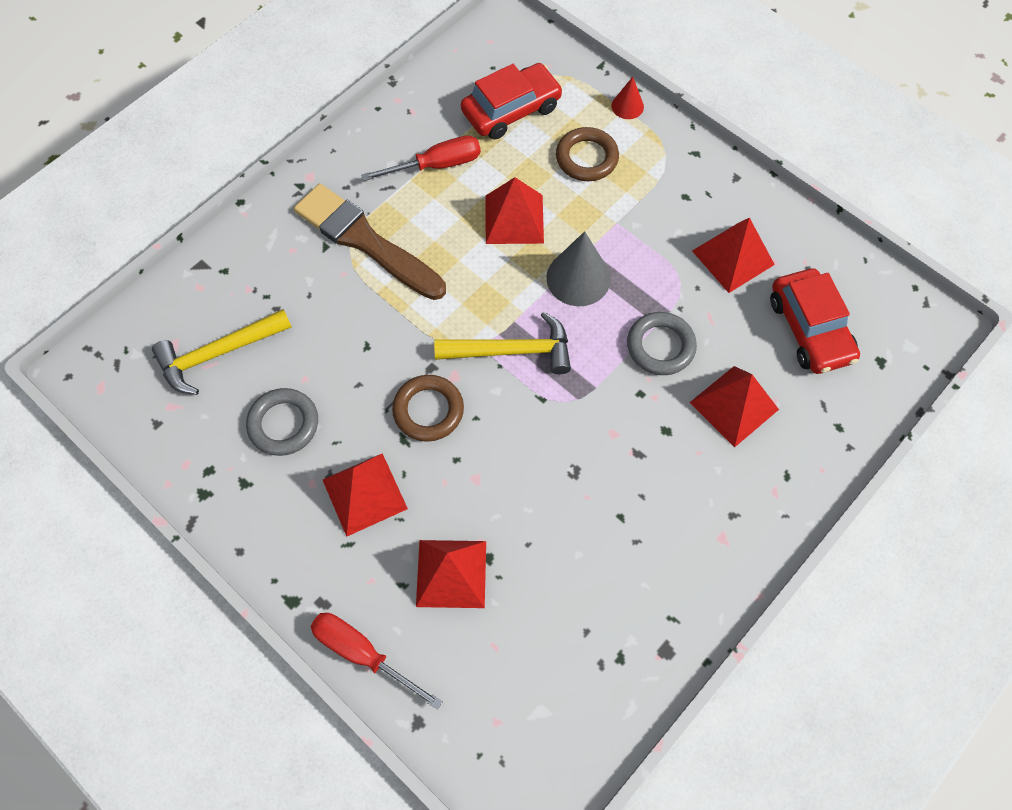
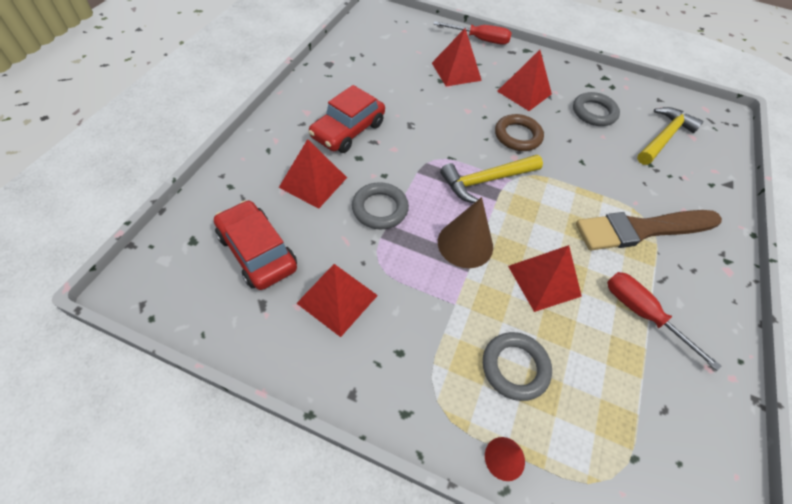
camera: 155 degrees right, 10 degrees down
(365, 241) = (641, 229): brown brush -> brown brush turned 150 degrees clockwise
(437, 165) = (642, 314): red screwdriver -> red screwdriver turned 90 degrees clockwise
(511, 110) = (621, 405): red car -> red car (348, 130)
(578, 278) = (465, 244): grey cone -> brown cone
(586, 158) = (515, 367): brown ring -> grey ring

